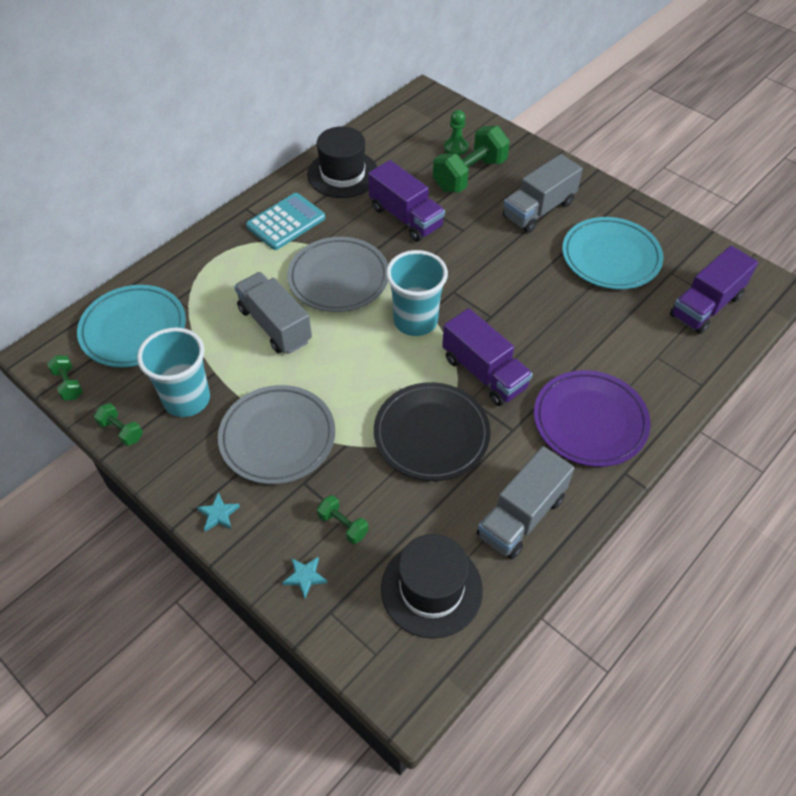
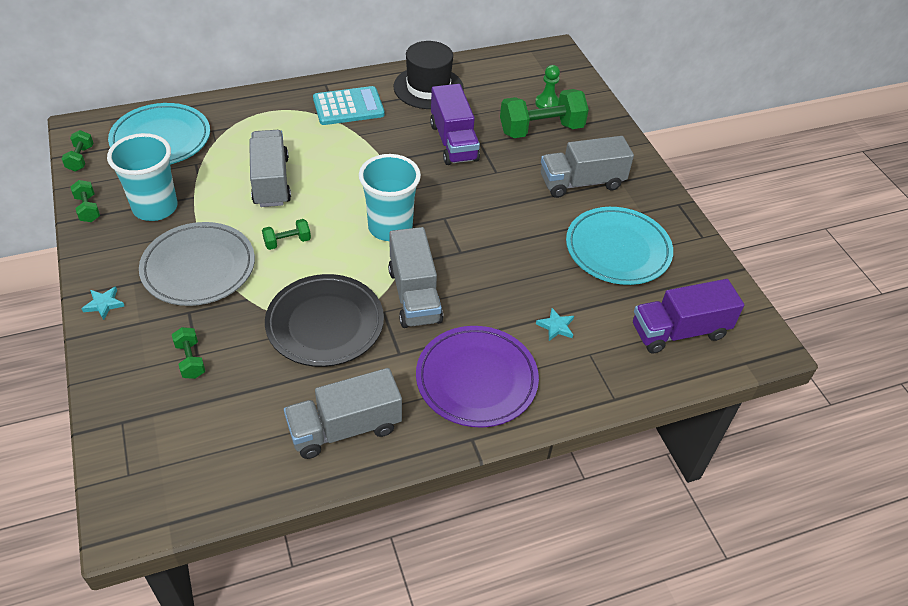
camera: 25 degrees right, 5 degrees down
(305, 577) = (126, 385): turquoise star -> turquoise star (556, 326)
(337, 375) = (287, 242): none -> green dumbbell
(338, 278) = (354, 167): grey plate -> none
(431, 589) = (217, 447): black hat -> none
(484, 373) = (414, 295): purple truck -> grey truck

